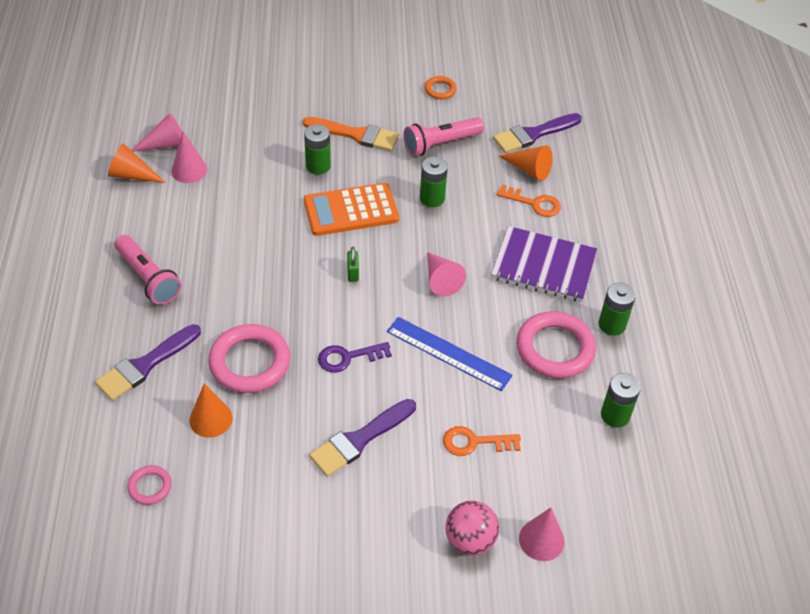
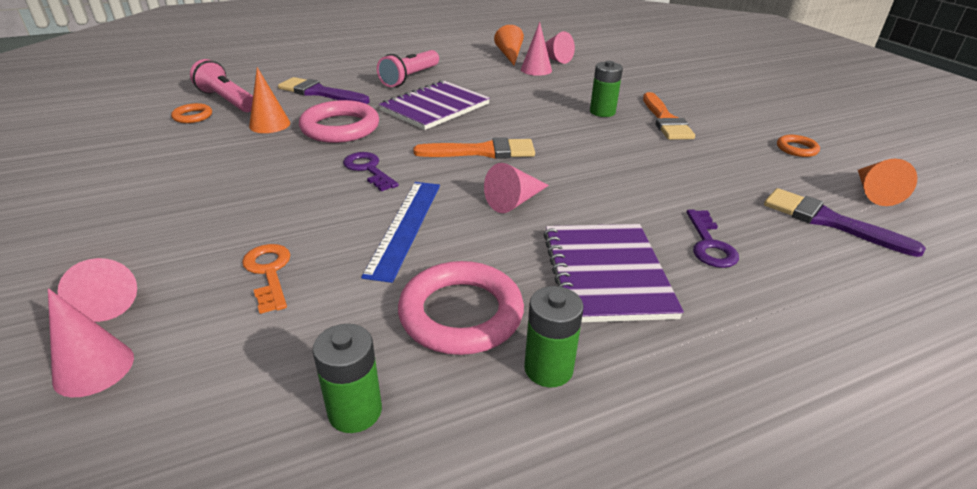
camera: 70 degrees right, 15 degrees down
(150, 487) = (193, 116): pink ring -> orange ring
(241, 278) = (435, 107): none -> purple notebook
(351, 210) = (564, 136): orange calculator -> none
(353, 273) = (482, 151): green padlock -> orange brush
(360, 439) = (259, 196): purple brush -> none
(432, 198) = (631, 173): green battery -> none
(440, 144) = (717, 164): pink flashlight -> pink flashlight (227, 100)
(470, 540) = (106, 299): pink ball -> pink cone
(529, 169) = (763, 229): orange cone -> orange cone (873, 192)
(534, 203) = (709, 244): orange key -> purple key

